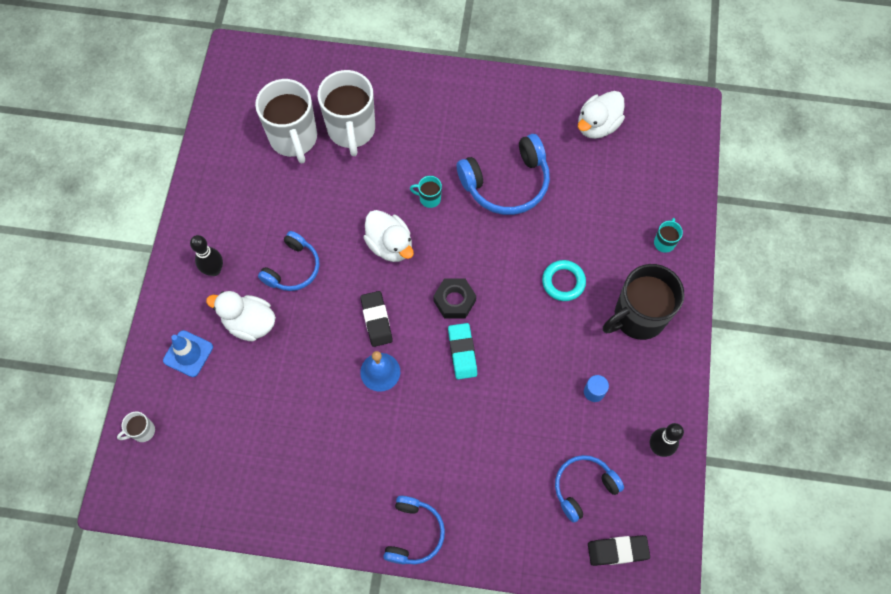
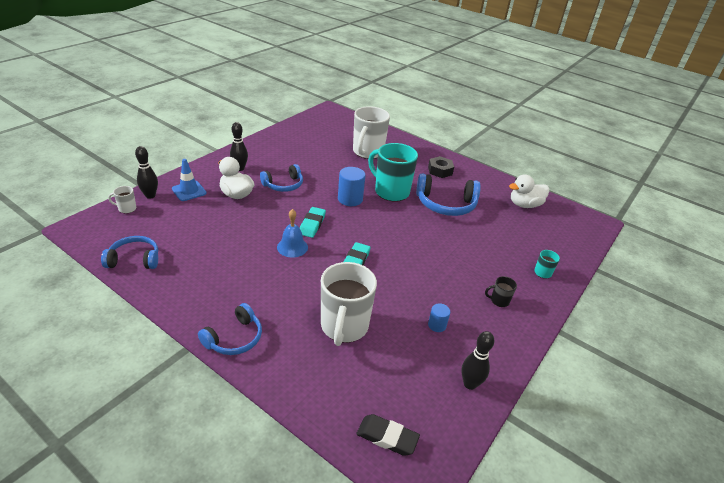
camera: 25 degrees right, 30 degrees down
(149, 392) = (150, 195): none -> black bowling pin
(294, 138) = (332, 143): white mug -> white mug (344, 327)
(376, 320) = (312, 224): black eraser -> turquoise eraser
(390, 245) = (350, 199): white duck -> blue cylinder
(429, 198) = (391, 191): turquoise mug -> turquoise mug, size x2.34
(454, 301) = (370, 237): black nut -> black nut (440, 171)
(563, 282) = (453, 260): turquoise ring -> none
(583, 487) = (388, 378): blue headphones -> blue headphones (134, 259)
(638, 317) = (499, 301): black mug -> black mug, size x0.43

